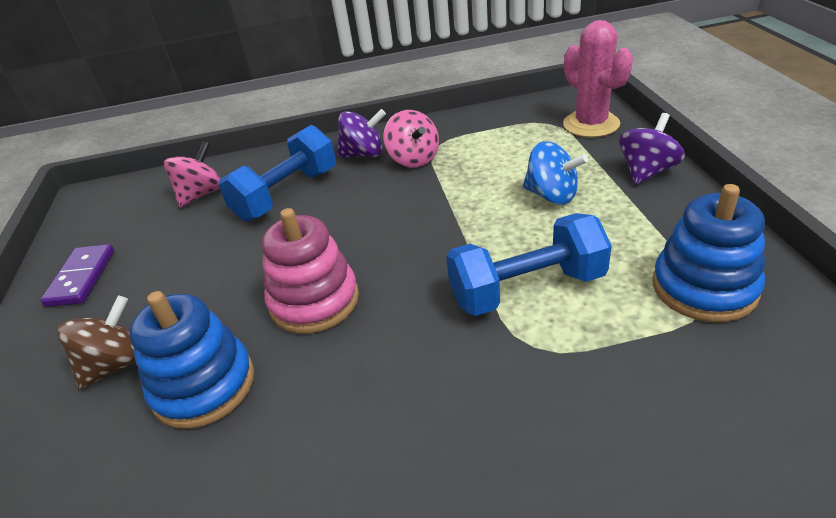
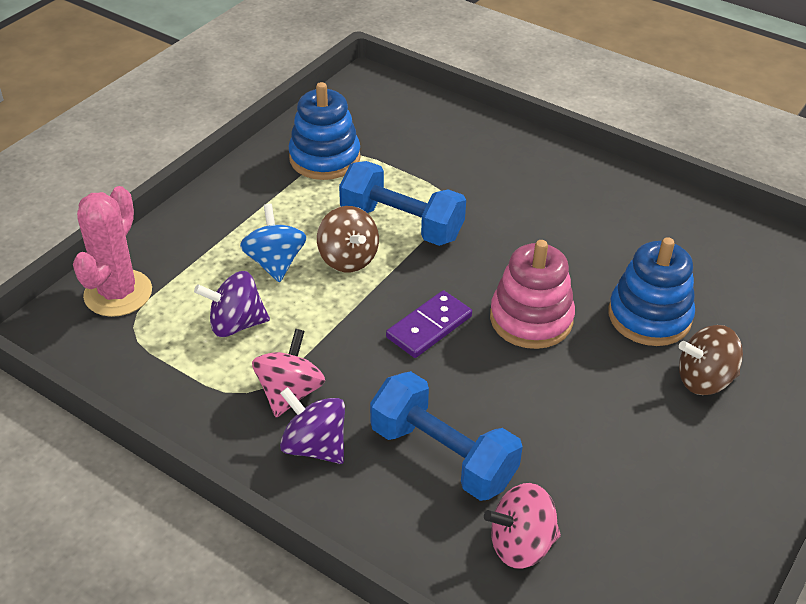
camera: 140 degrees left, 5 degrees up
(81, 278) = (707, 511): purple domino -> purple domino (429, 327)
(287, 194) = (443, 455): blue dumbbell -> blue dumbbell turned 45 degrees clockwise
(514, 234) = (348, 259): none -> brown spinning top
(647, 172) = (193, 226): purple spinning top -> purple spinning top (236, 324)

